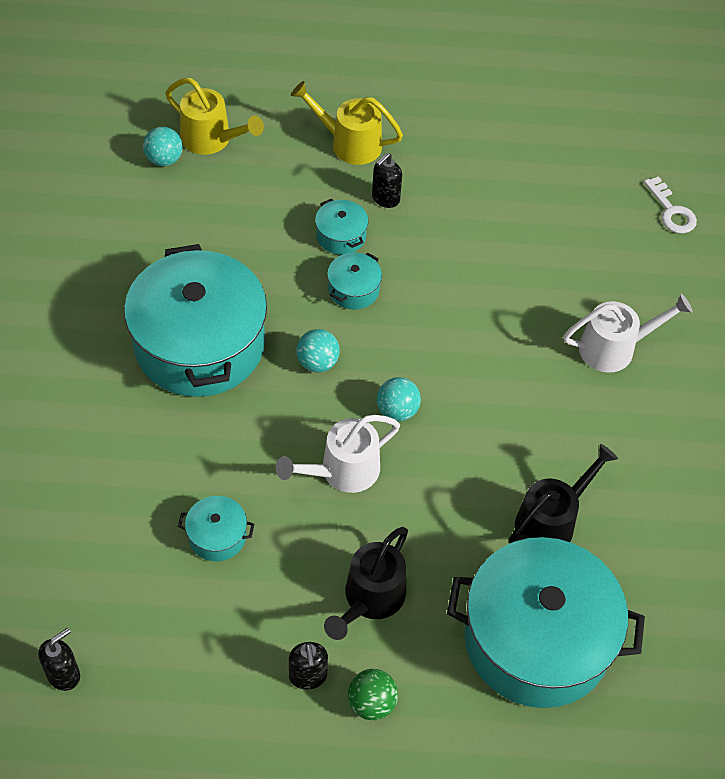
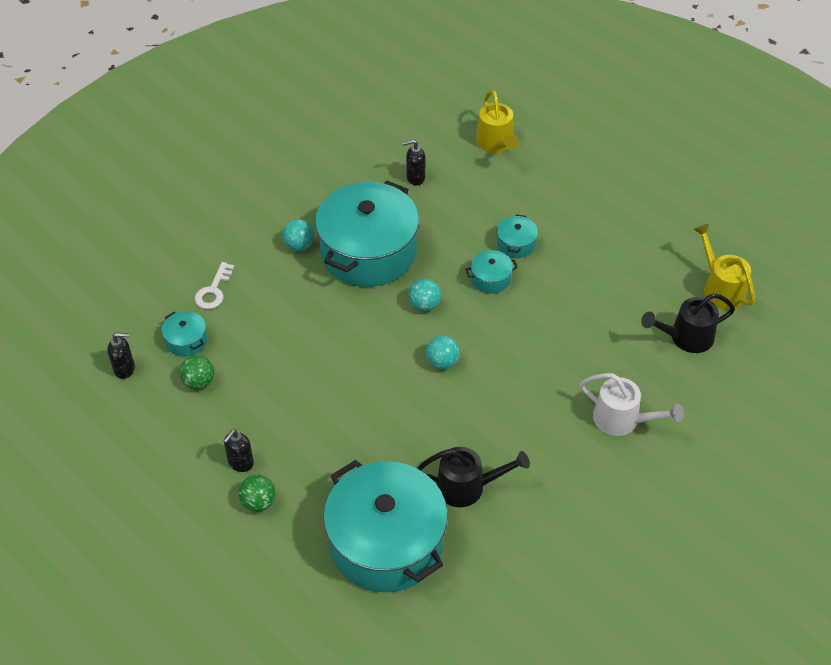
camera: 45 degrees right, 5 degrees down
(164, 160) = (456, 139): turquoise ball -> turquoise ball (299, 245)
(167, 623) = (199, 382): none -> green ball
(217, 536) = (270, 357): turquoise pot -> turquoise pot (186, 341)
(342, 471) = (374, 372): white watering can -> none
(348, 143) = (579, 194): yellow watering can -> yellow watering can (720, 288)
(370, 599) = (316, 450): black watering can -> black watering can (685, 338)
(385, 199) = (567, 240): black soap dispenser -> black soap dispenser (415, 178)
(671, 211) = (760, 365): white key -> white key (213, 290)

